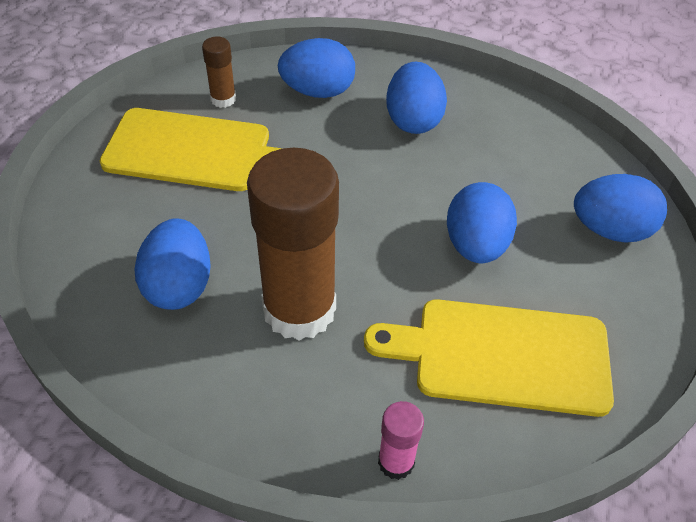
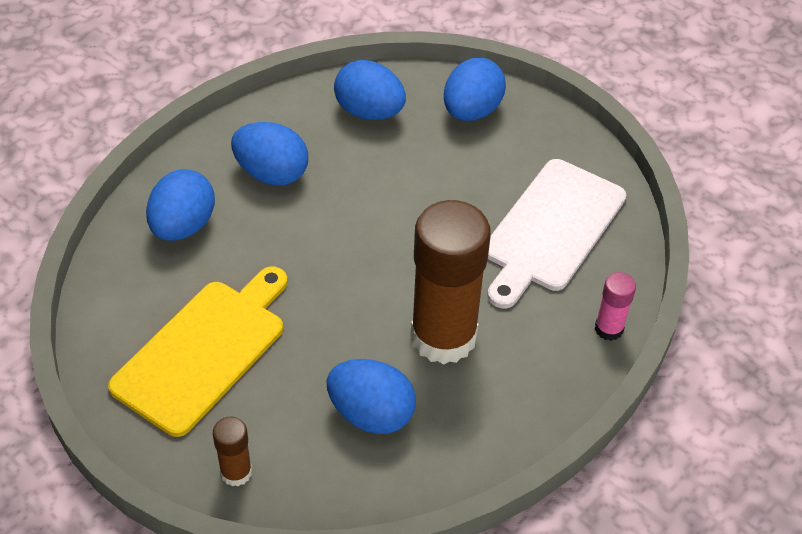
camera: 65 degrees left, 0 degrees up
(223, 99) = (141, 304): brown glue stick -> brown glue stick (236, 472)
(476, 245) = (441, 197): blue egg -> blue egg (369, 112)
(502, 356) = (551, 229): yellow cutting board -> white cutting board

